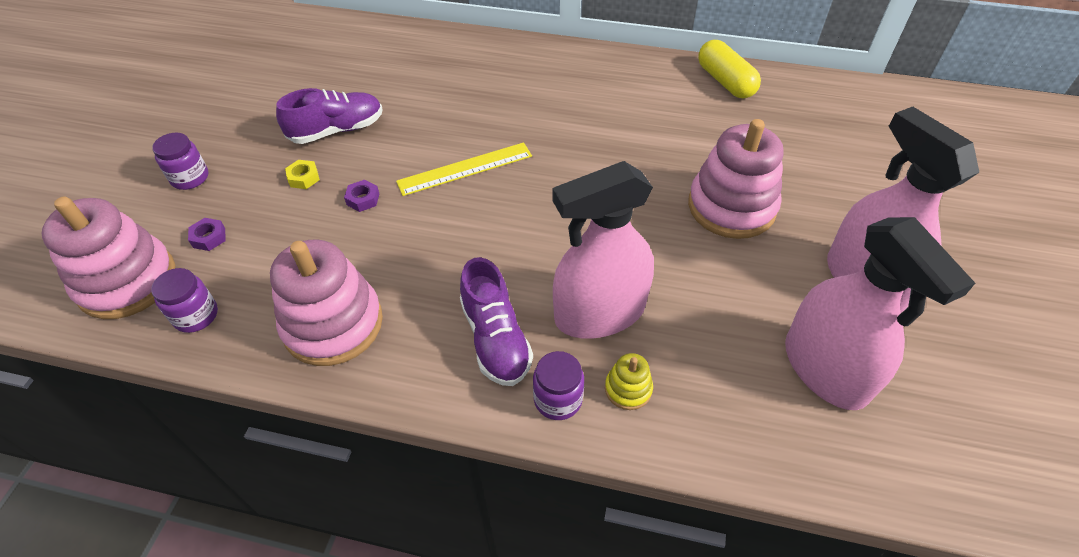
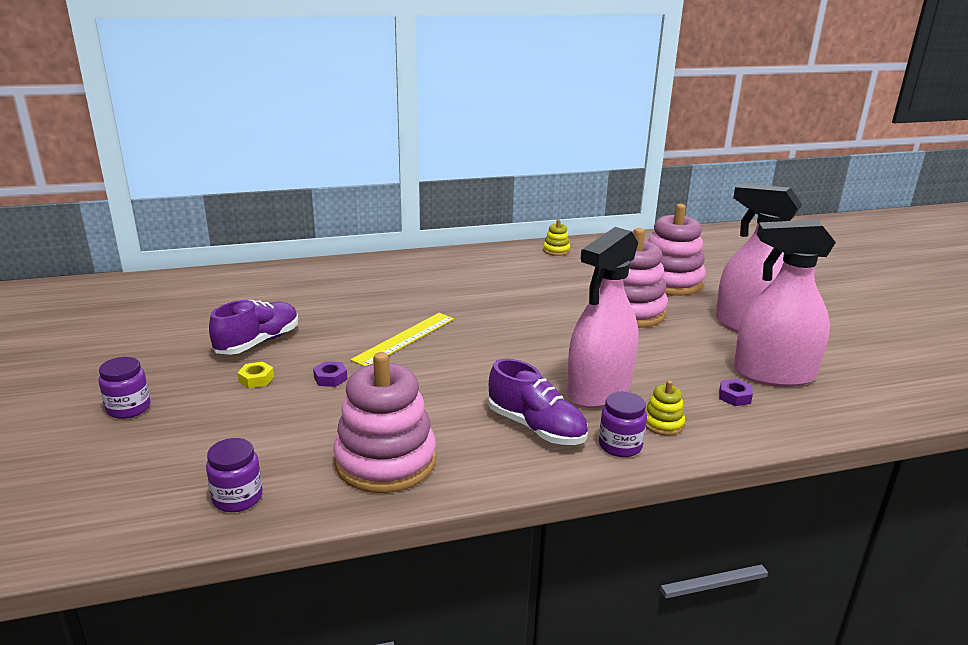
camera: 30 degrees left, 25 degrees down
(127, 281) = (130, 498): pink stacking toy -> pink stacking toy (669, 282)
(209, 238) = (195, 442): purple nut -> purple nut (734, 397)
(725, 81) = (556, 250): yellow capsule -> yellow stacking toy
(825, 369) = (773, 374): pink spray bottle -> pink spray bottle turned 150 degrees clockwise

